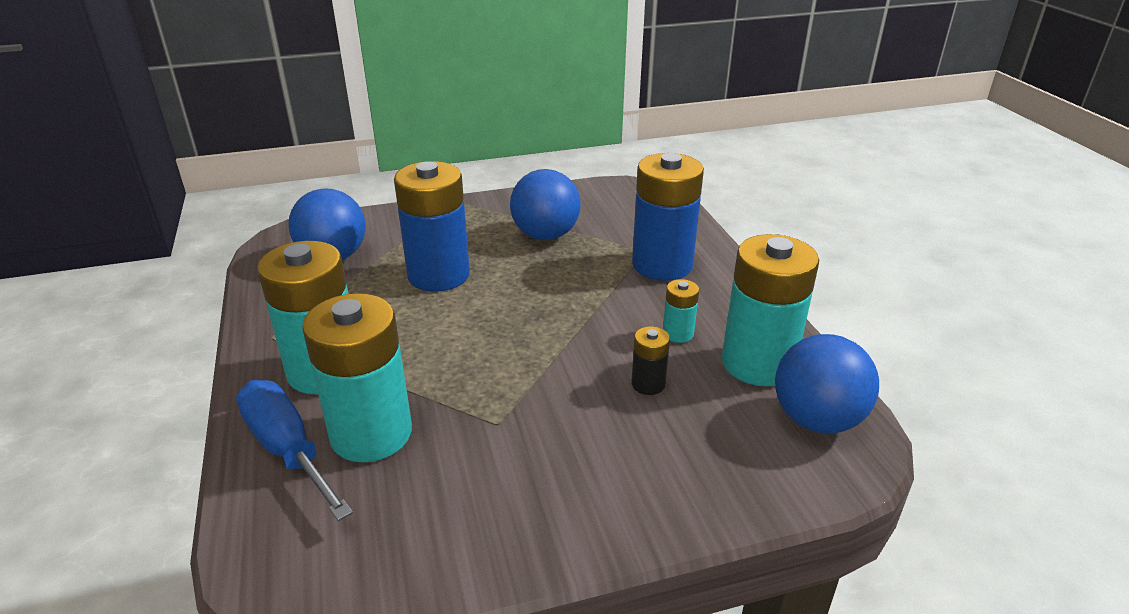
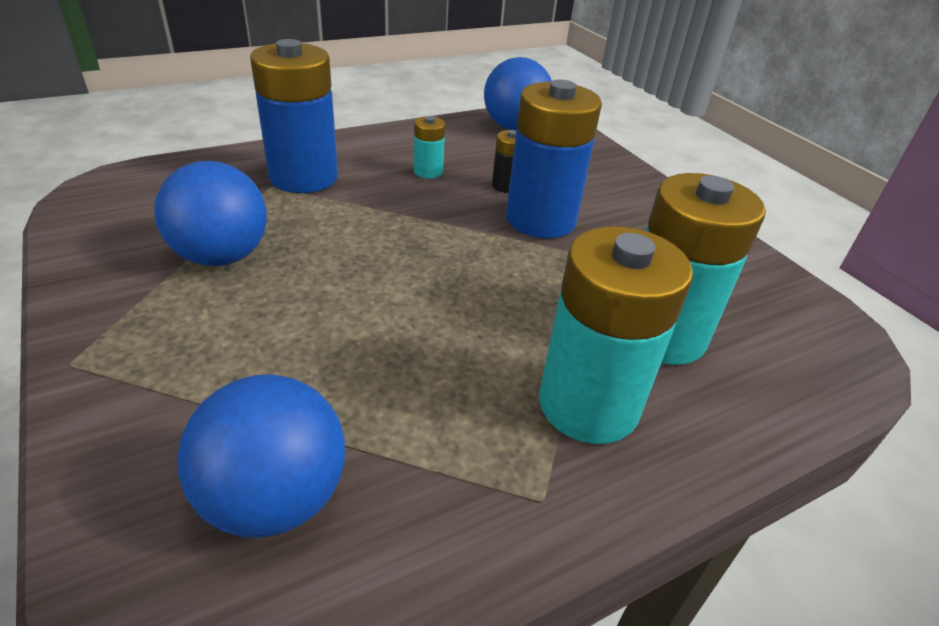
camera: 105 degrees left, 5 degrees up
(287, 449) = (725, 395): blue screwdriver -> none
(438, 275) = (335, 341): blue battery -> blue battery (540, 220)
(758, 363) = (459, 142): turquoise battery -> none

